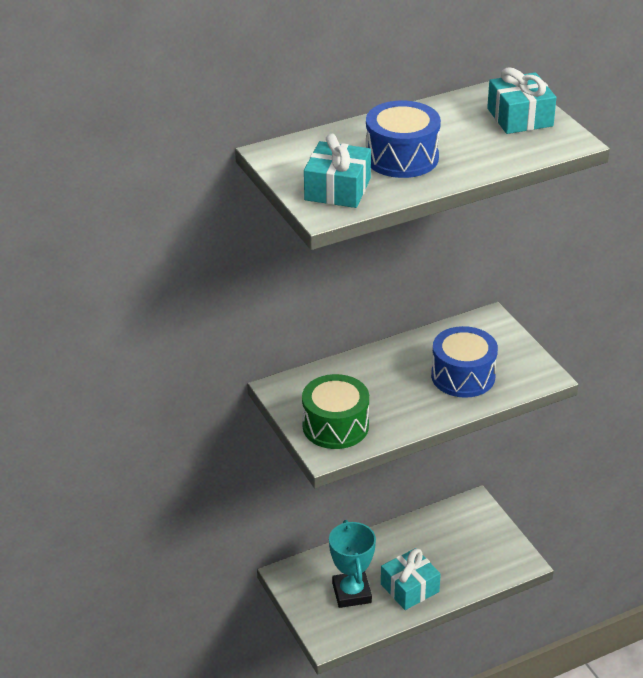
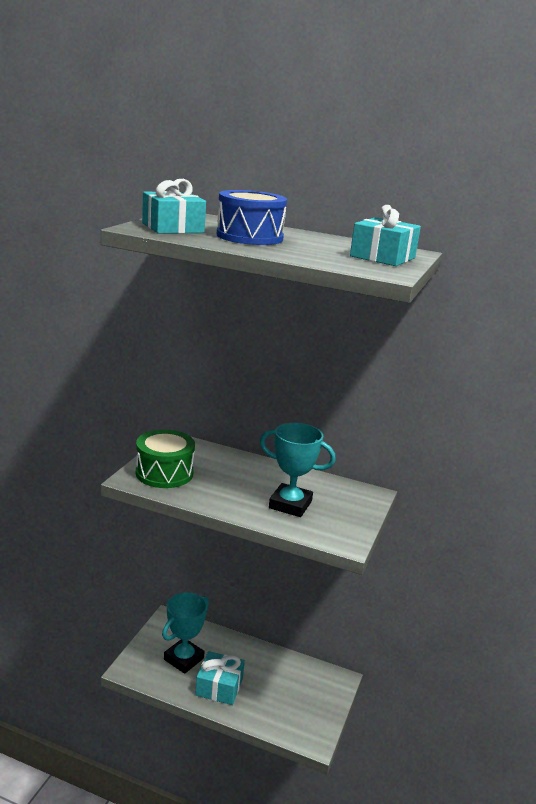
camera: 45 degrees right, 15 degrees down
(463, 376) = (290, 505): blue drum -> turquoise trophy

